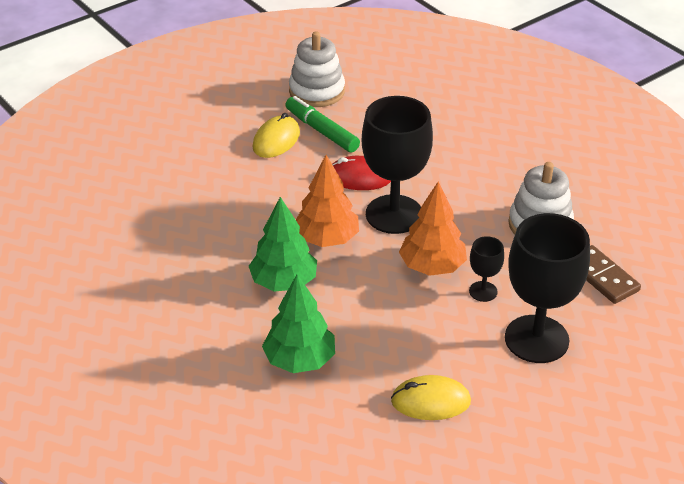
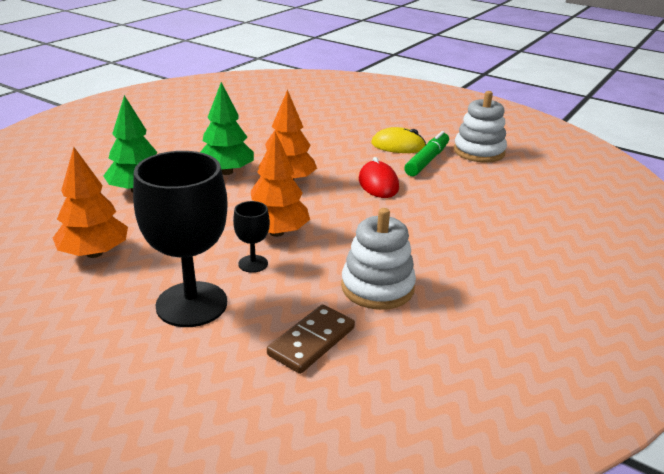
camera: 70 degrees right, 10 degrees down
(394, 214) = (339, 205): black goblet -> none
(430, 401) = (94, 253): yellow mouse -> orange tree

